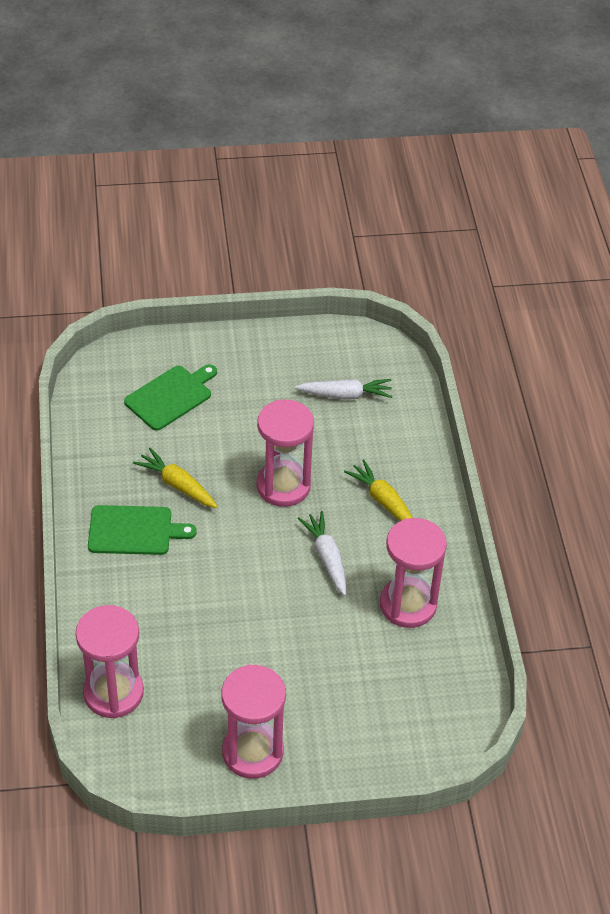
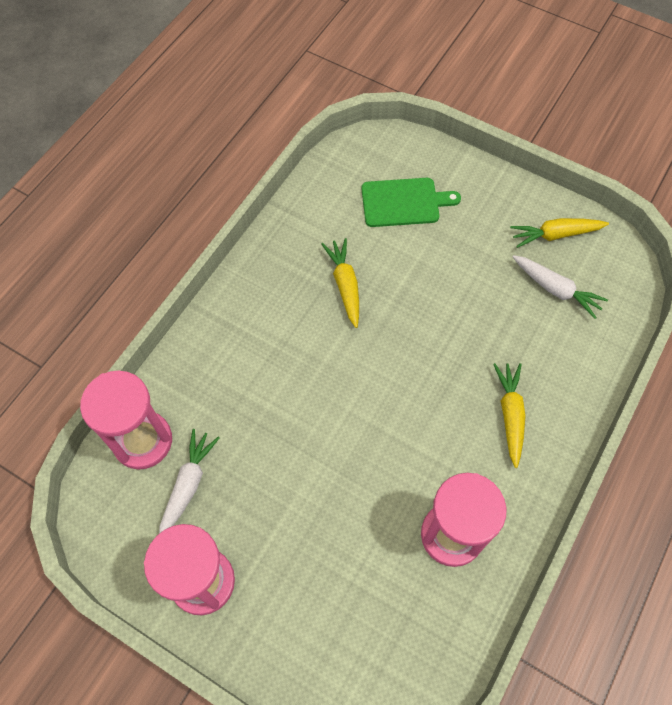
camera: 40 degrees right, 15 degrees up
(134, 531) = (278, 305): green cutting board -> none
(283, 486) = (432, 342): pink hourglass -> none
(313, 355) = (555, 235): none -> yellow carrot
(326, 557) = (415, 436): white carrot -> white carrot (188, 485)

